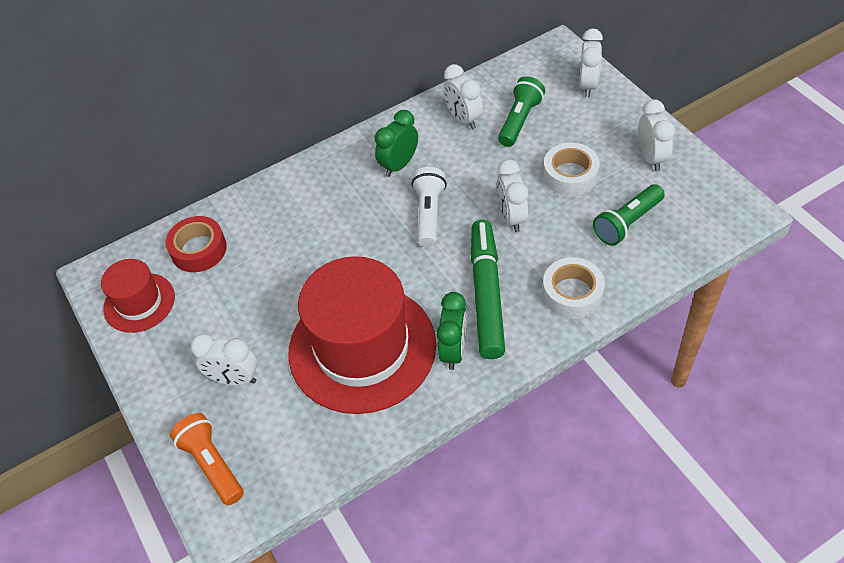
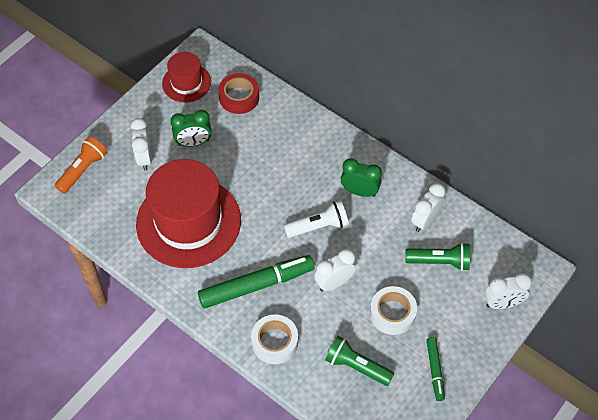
camera: 65 degrees right, 5 degrees up
(454, 350) = (202, 278): green clock -> green clock (193, 142)
(651, 157) = (435, 370): white clock -> green marker

